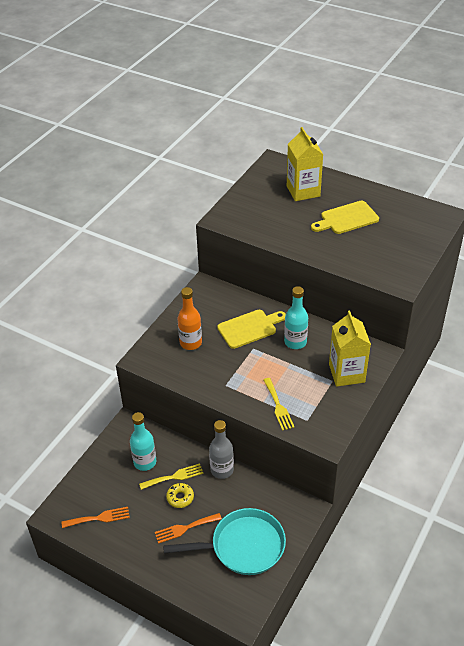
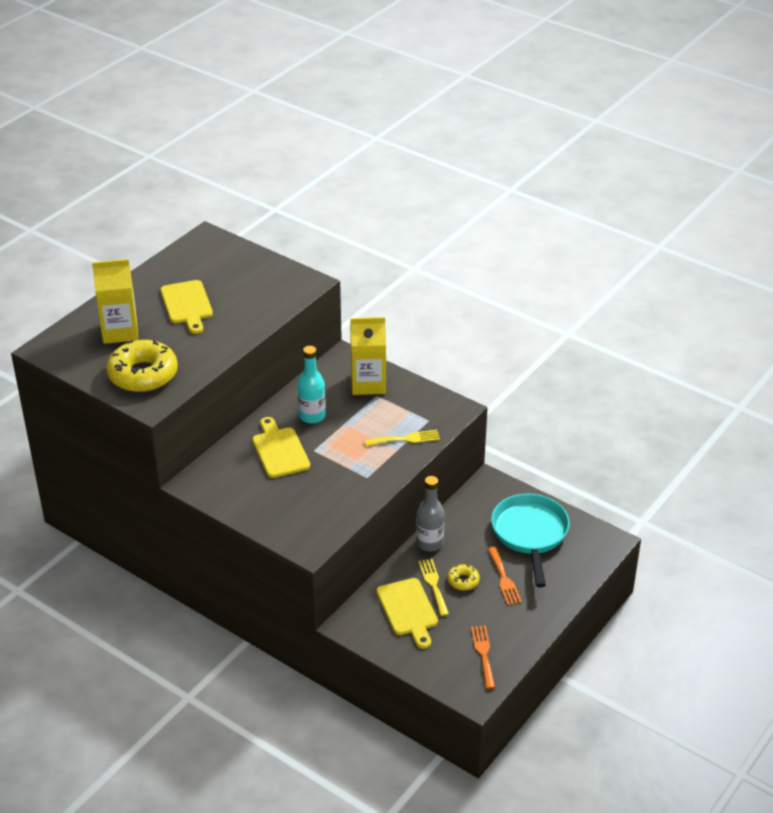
camera: 85 degrees left, 5 degrees down
(145, 462) = (408, 610): turquoise bottle -> yellow cutting board
(191, 343) = (292, 502): orange bottle -> none
(254, 210) = (143, 374): none -> yellow donut

